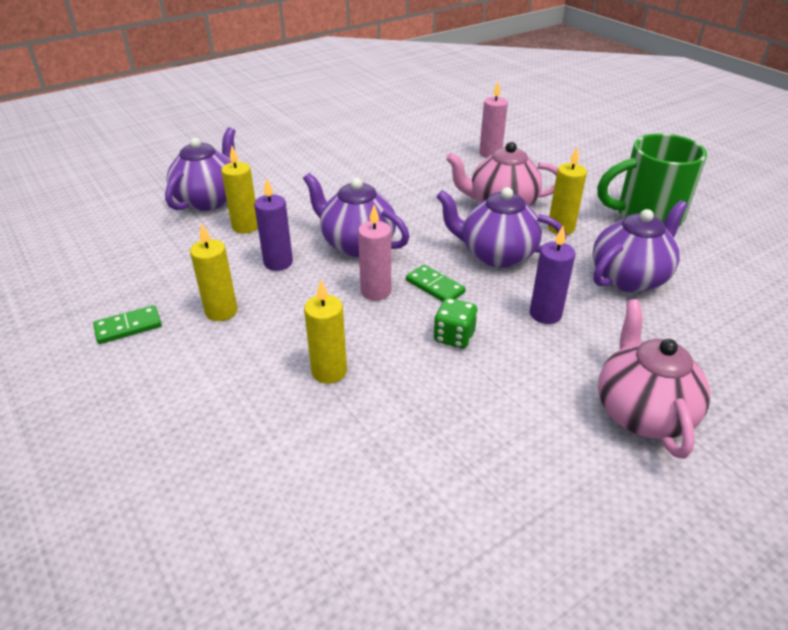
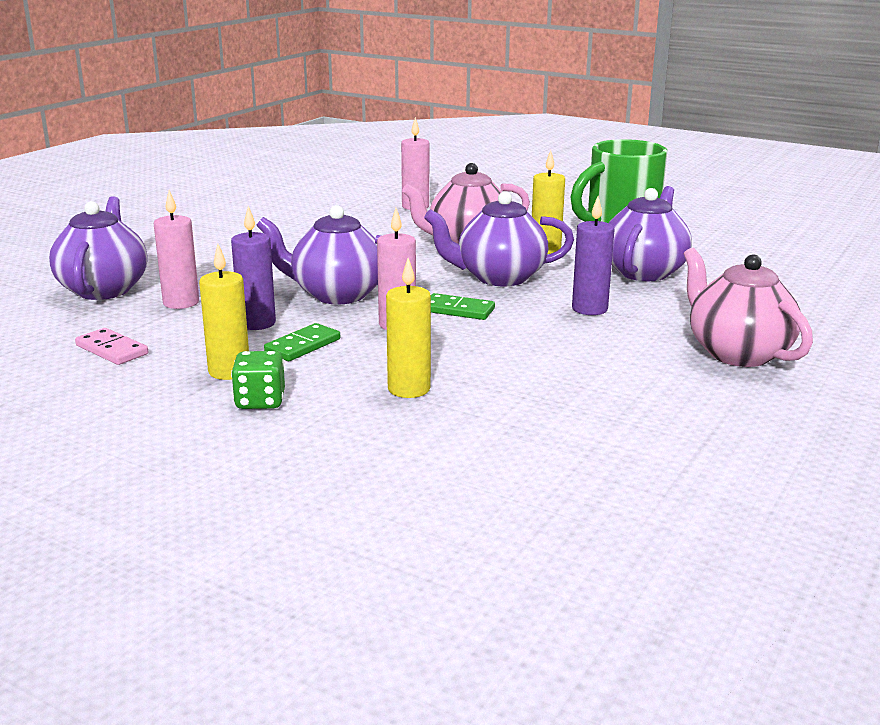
camera: 25 degrees left, 15 degrees down
(128, 327) = (120, 405): green domino -> green domino (303, 346)
(166, 266) = (111, 350): none -> pink domino
(245, 226) = (181, 303): yellow candle -> pink candle
(454, 337) = (515, 340): green dice -> green dice (260, 401)

